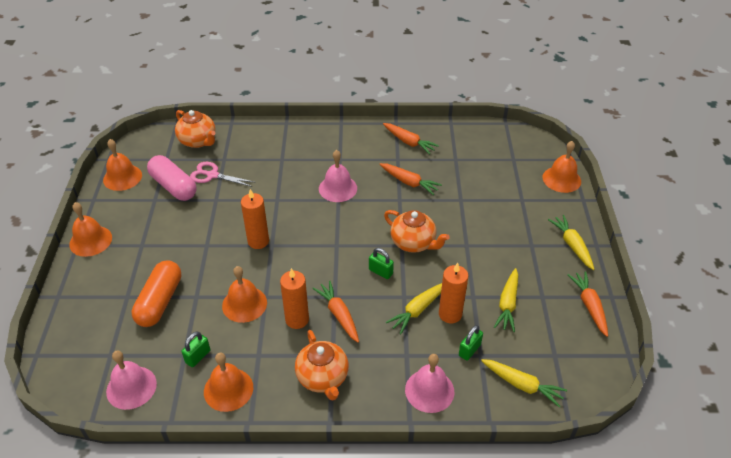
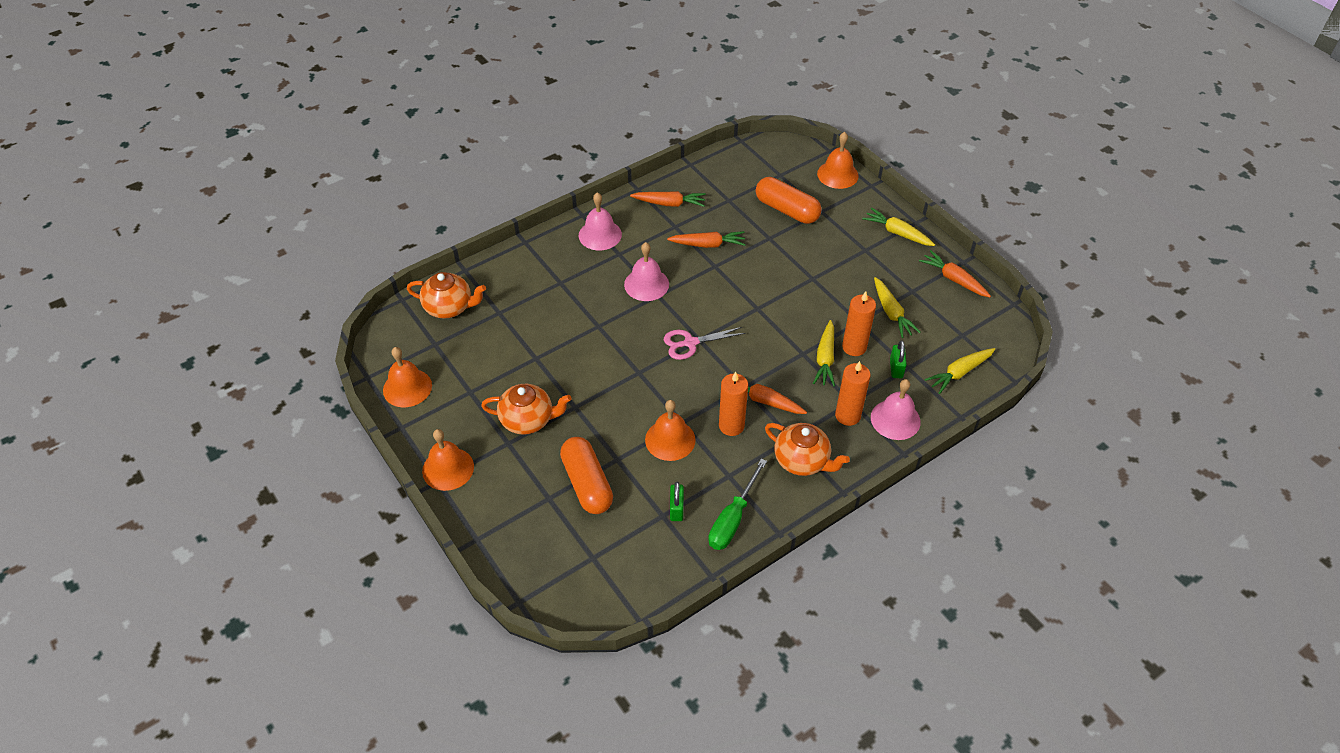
camera: 35 degrees left, 5 degrees up
(131, 387) = (644, 571): pink bell -> pink bell (600, 235)
(174, 186) = (476, 368): pink capsule -> none
(212, 175) = (505, 335): pink scissors -> pink scissors (690, 343)
(228, 389) = (732, 519): orange bell -> green screwdriver
(258, 241) = (622, 375): orange candle -> orange candle (847, 415)
(380, 272) = (762, 342): green padlock -> none
(413, 243) = (766, 300): orange teapot -> orange teapot (528, 420)
(494, 186) = (787, 210): none -> orange capsule
(522, 385) = (959, 373): yellow carrot -> yellow carrot turned 150 degrees clockwise

